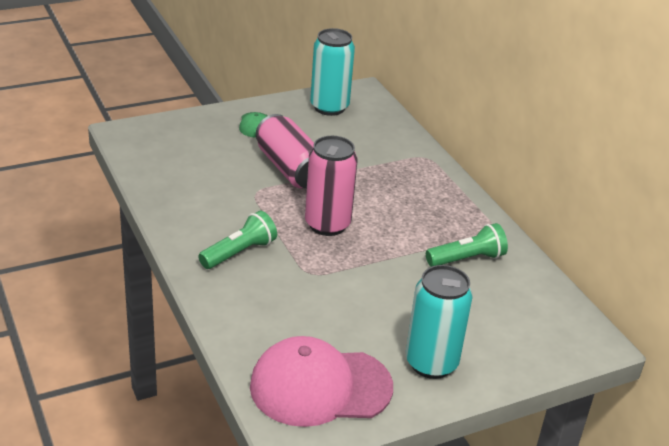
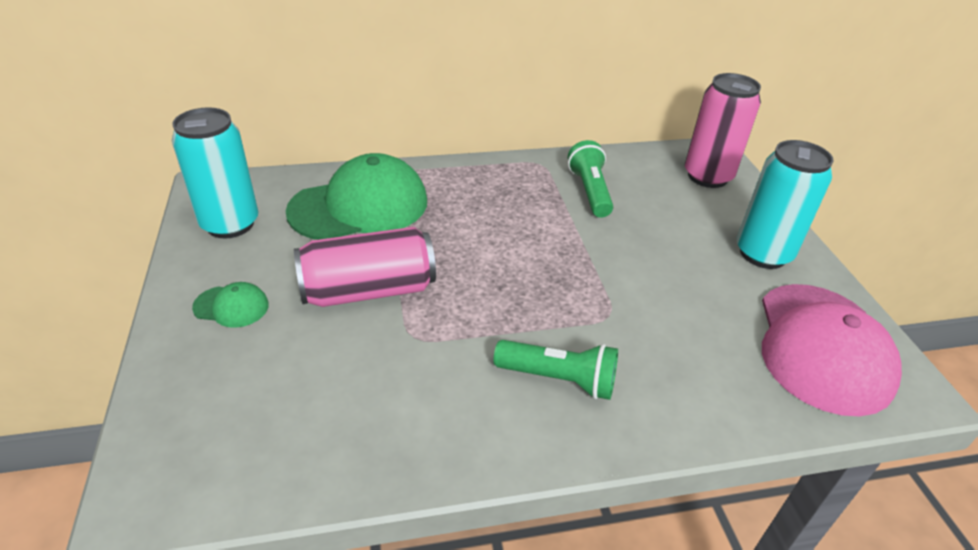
camera: 75 degrees left, 5 degrees up
(239, 252) = (559, 379): green flashlight -> green flashlight turned 135 degrees clockwise
(327, 224) = (509, 280): pink can -> pink can (707, 176)
(377, 151) = (359, 206): none -> green cap

